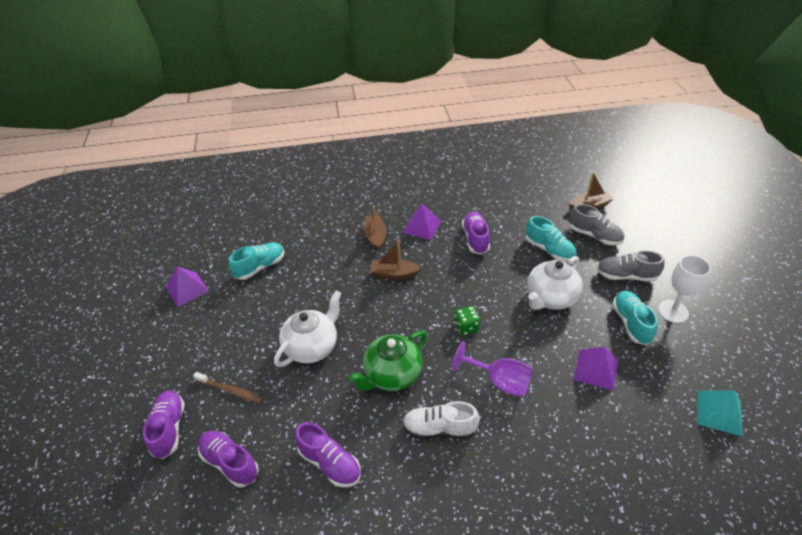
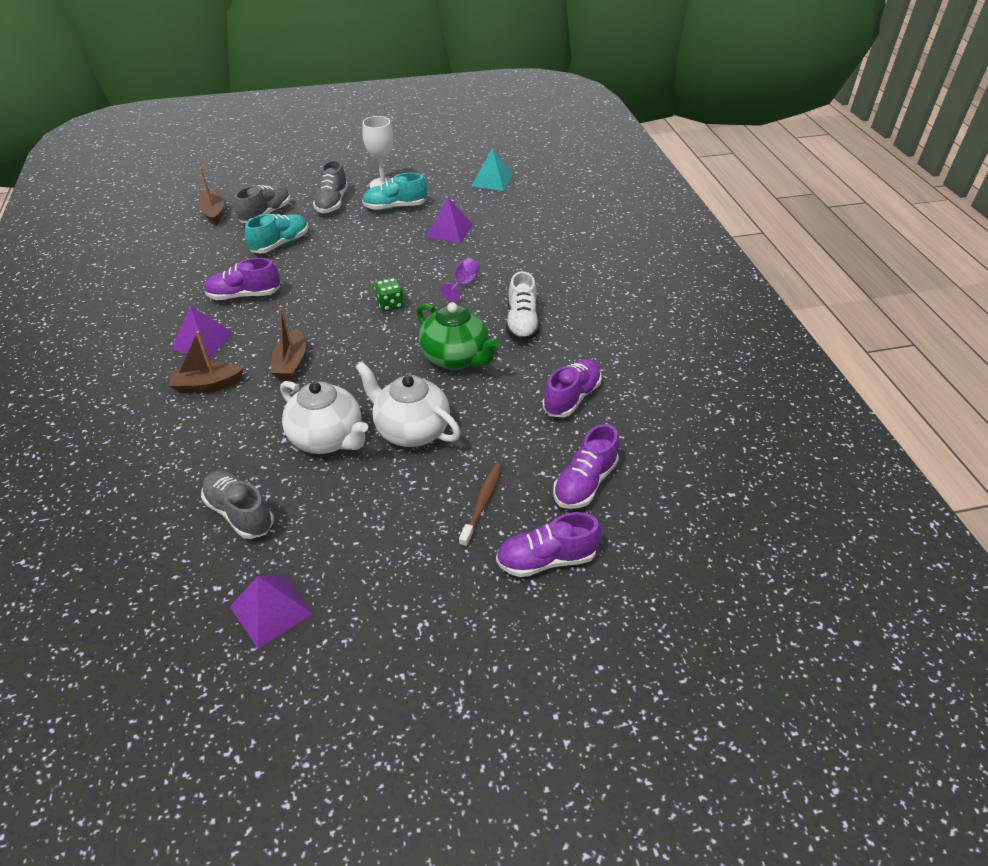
camera: 95 degrees left, 0 degrees up
(260, 267) = (240, 513): turquoise shoe -> grey shoe
(500, 381) = (463, 284): purple goblet -> purple goblet, size x0.63
(550, 298) = (355, 248): white teapot -> white teapot (328, 439)

